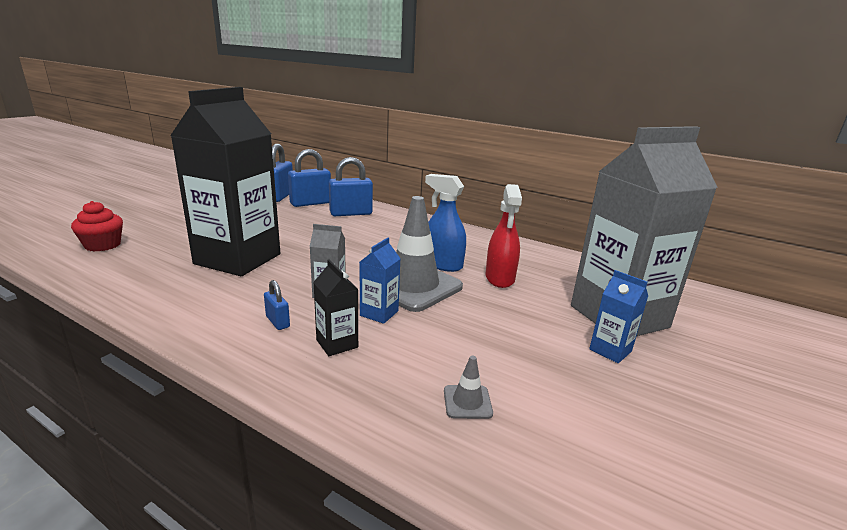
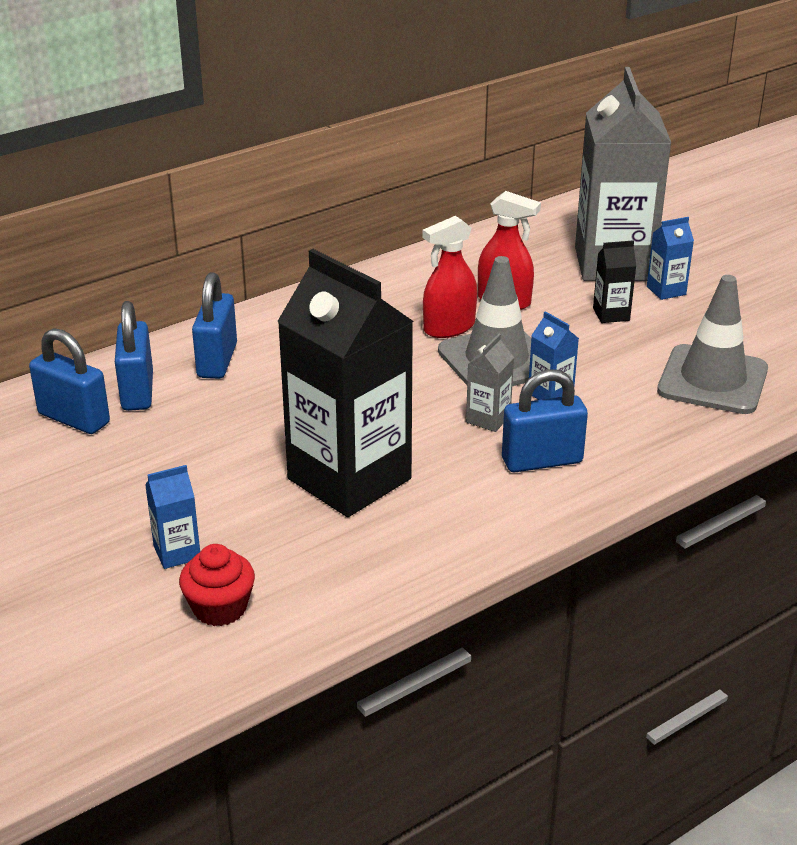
camera: 65 degrees left, 10 degrees up
(159, 229) = (177, 552): none -> blue carton
(277, 322) = (542, 461): blue padlock -> blue padlock, size x2.01
(337, 344) = (601, 429): black carton -> black carton (611, 314)
(442, 264) = (449, 328): blue spray bottle -> red spray bottle
(467, 402) = (712, 380): grey traffic cone -> grey traffic cone, size x2.46

